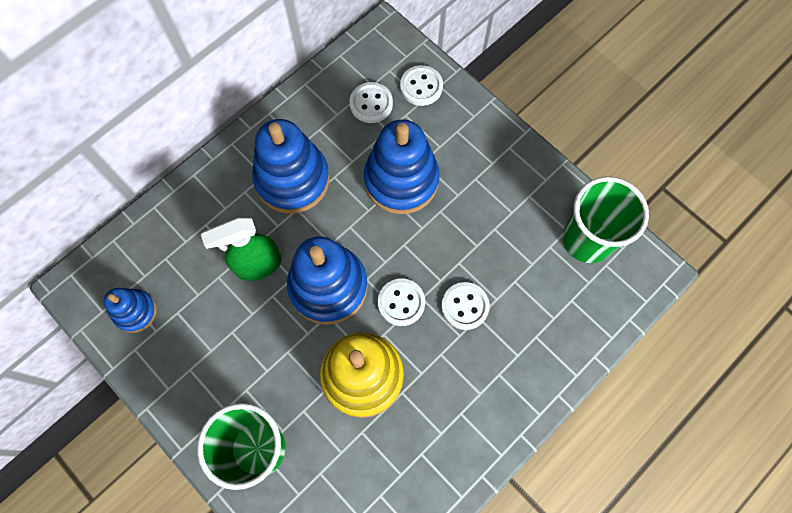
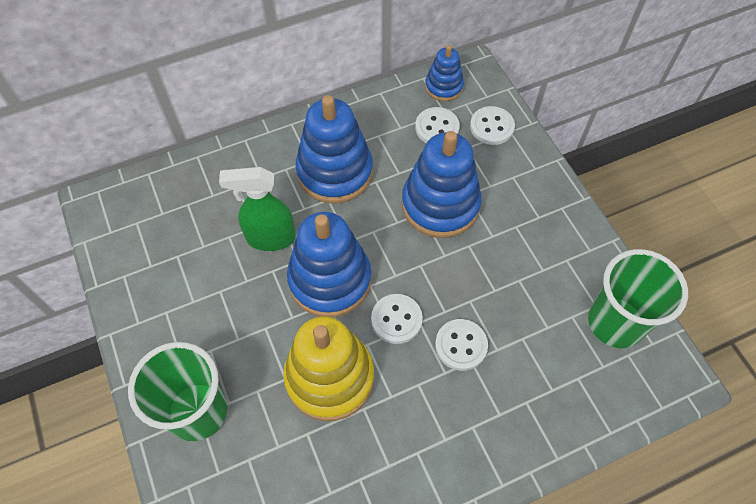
camera: 20 degrees right, 10 degrees down
(135, 312) = (140, 242): blue stacking toy -> blue stacking toy (444, 87)

